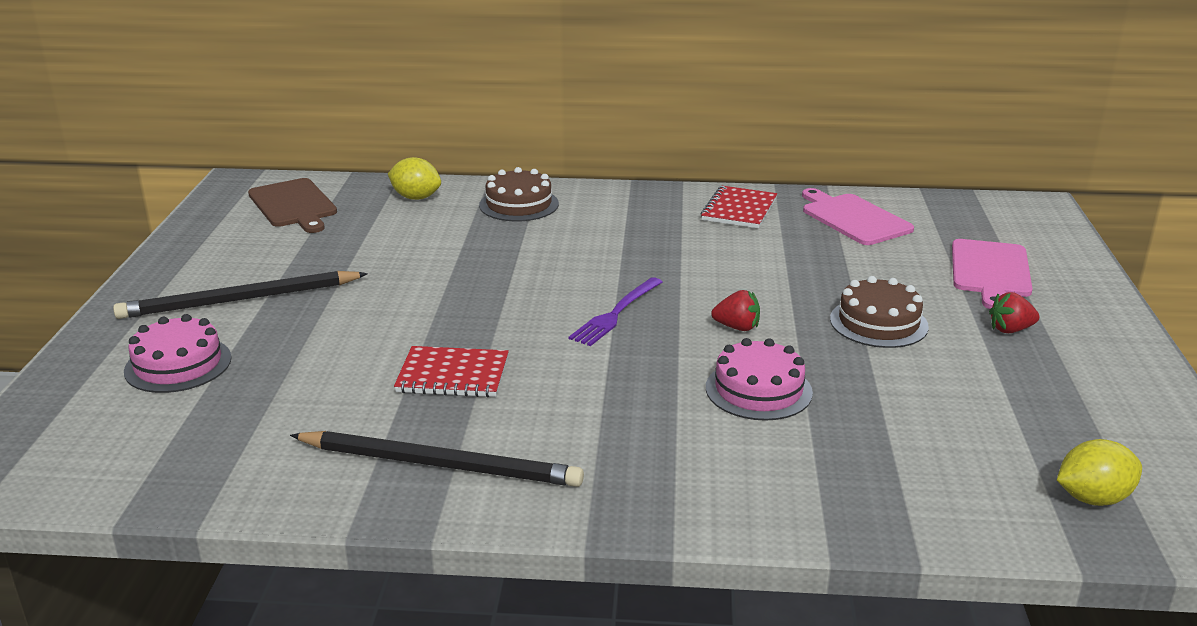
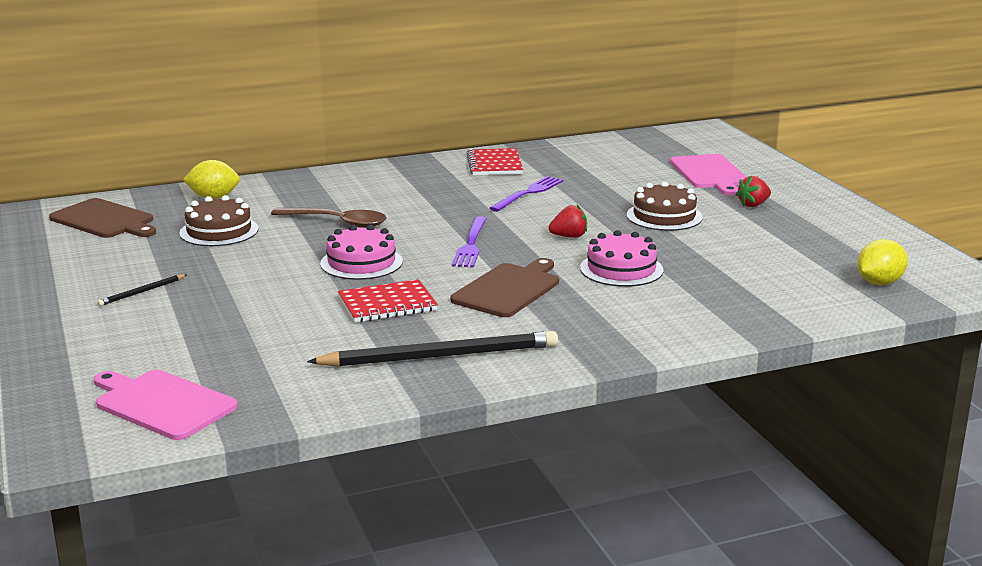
camera: 25 degrees left, 5 degrees down
(178, 364) = (143, 343): pink cake -> pink cake (361, 262)
(239, 300) = (141, 292): black pencil -> black pencil, size x0.44
(503, 253) = (337, 222): none -> brown spoon
(519, 204) = (311, 188): brown cake -> brown cake (219, 231)
(601, 387) = (508, 289): none -> brown cutting board
(744, 256) = (529, 193): none -> purple fork
(853, 218) = (585, 157): pink cutting board -> pink cutting board (162, 404)

